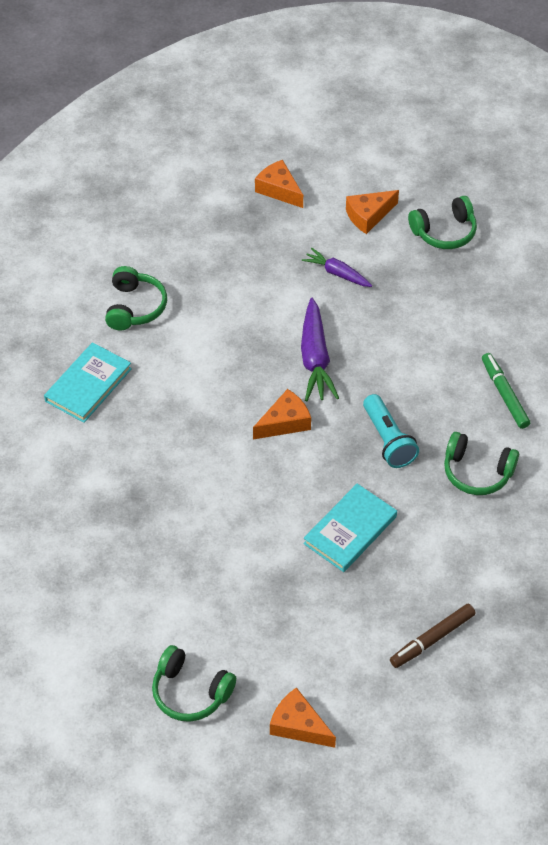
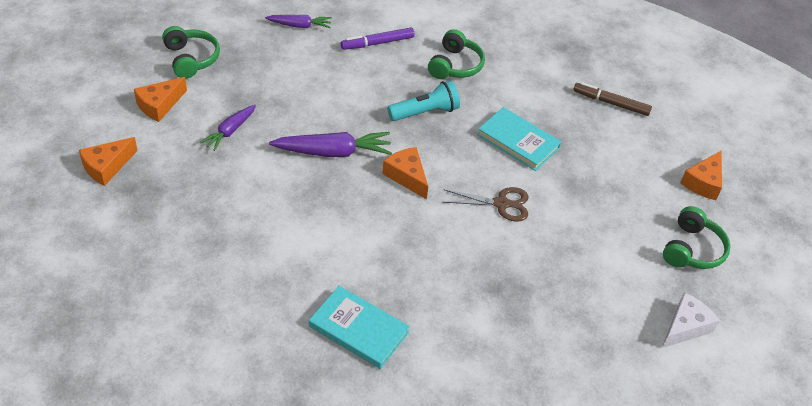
camera: 95 degrees left, 5 degrees down
(83, 665) = (685, 327): none -> white cheese
(135, 307) = (253, 289): green headphones -> none
(250, 507) = (501, 204): none -> brown scissors
(368, 216) = (159, 105): orange cheese -> orange cheese turned 75 degrees clockwise
(432, 639) = (611, 103): brown marker -> brown marker turned 150 degrees clockwise
(504, 394) = (377, 43): green marker -> purple marker
(521, 319) = (299, 26): none -> purple carrot

